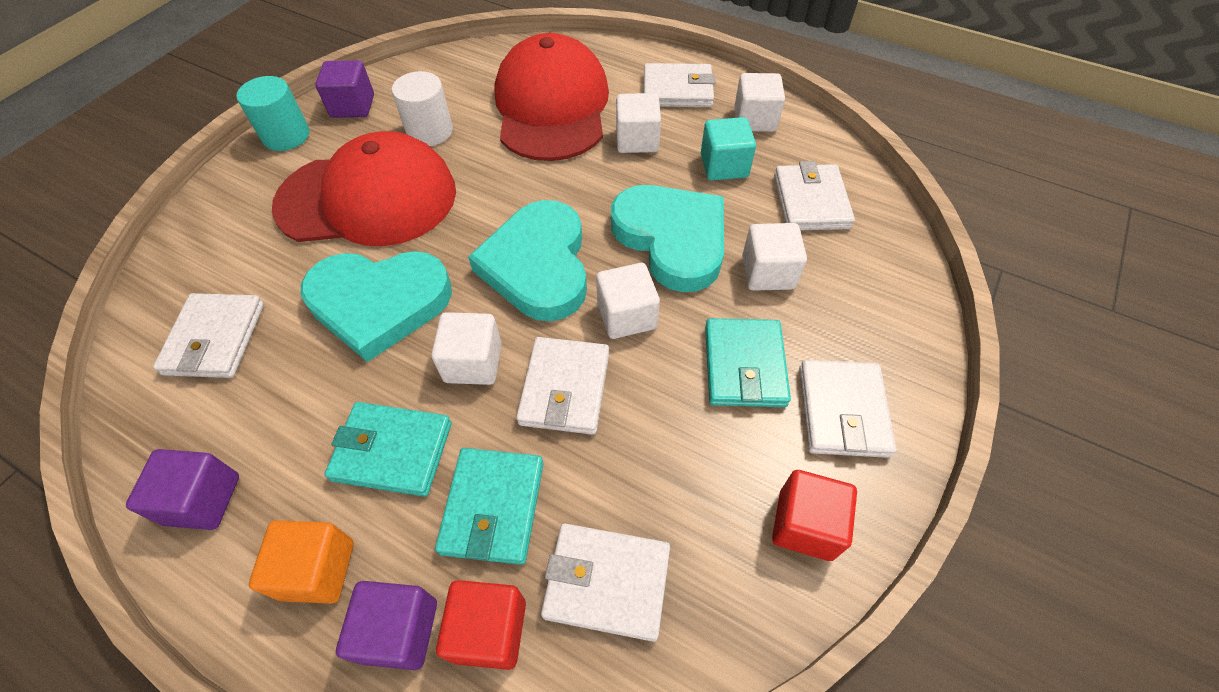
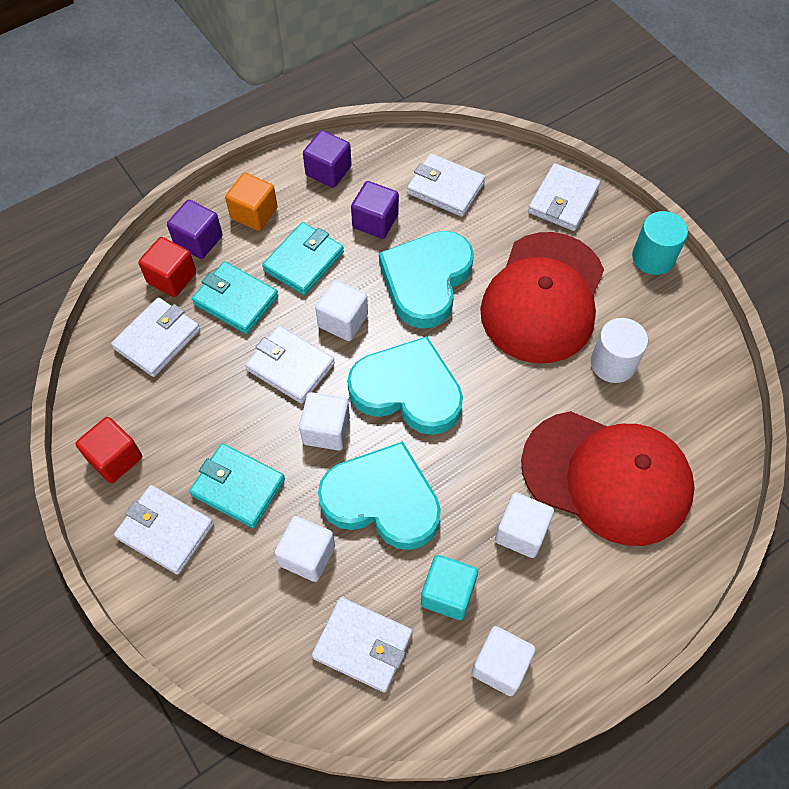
camera: 115 degrees right, 5 degrees up
(353, 106) = (677, 313): purple cube -> purple cube (375, 221)
(672, 239) = (382, 500): turquoise heart -> turquoise heart turned 150 degrees counterclockwise
(677, 90) = (584, 612): white wallet -> white wallet (563, 200)

